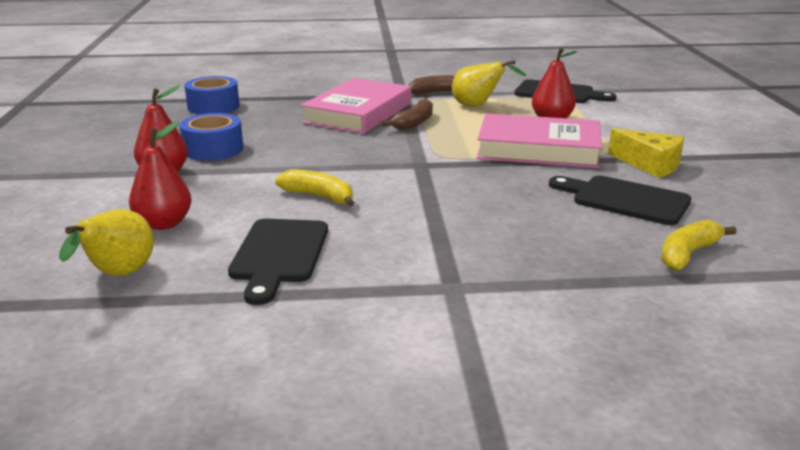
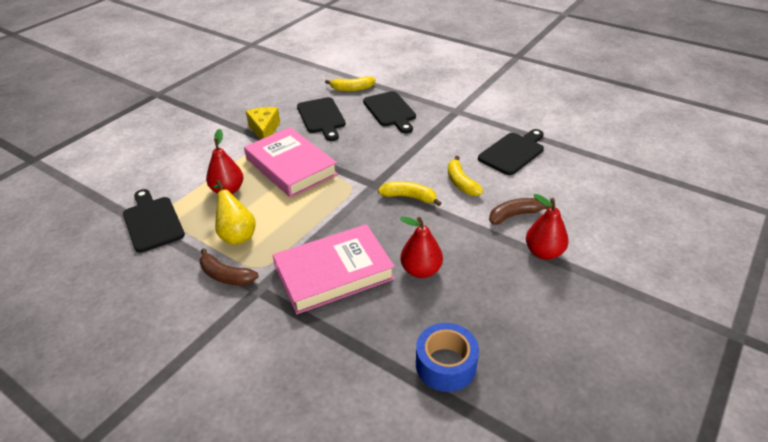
camera: 140 degrees left, 15 degrees up
(118, 276) = (595, 170): yellow pear -> none
(164, 224) = (561, 197): red pear -> red pear (421, 270)
(213, 149) = (492, 270): blue tape -> none
(364, 167) = (409, 197): none -> yellow banana
(414, 123) = (315, 234): brown banana -> brown banana (514, 215)
(556, 243) = (390, 111): none -> black cutting board

